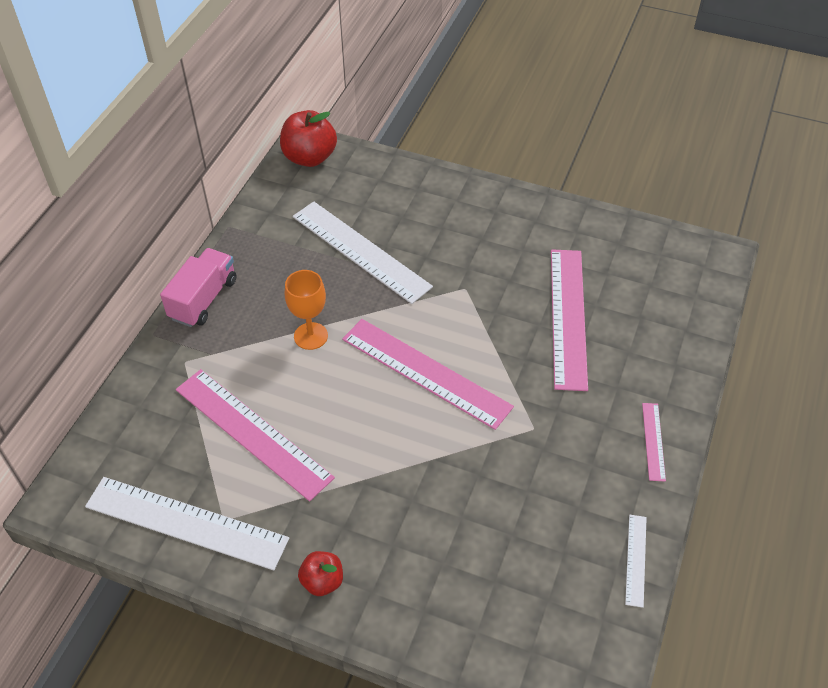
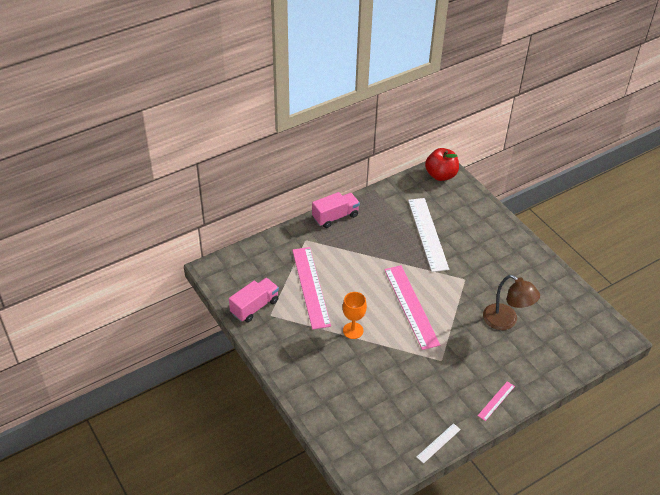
camera: 35 degrees right, 5 degrees down
(186, 522) = (254, 307): white ruler -> pink truck
(311, 336) = (371, 260): orange goblet -> orange goblet (353, 330)
(322, 581) = (291, 364): red apple -> none
(568, 317) = (506, 321): pink ruler -> brown lamp

